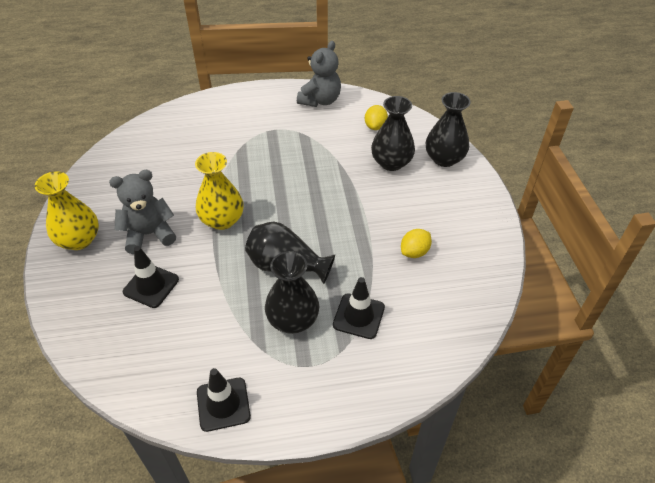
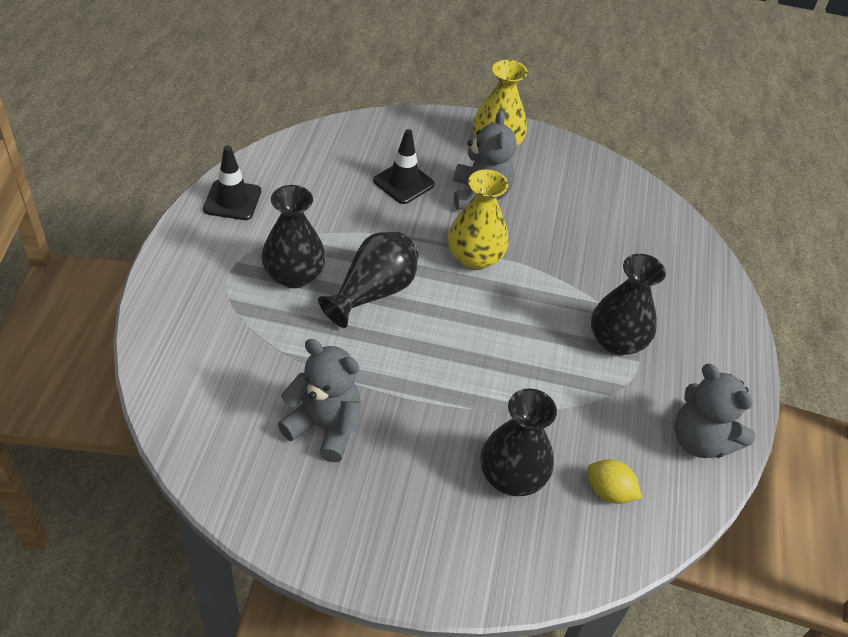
camera: 105 degrees right, 0 degrees up
(358, 316) = (263, 331): black traffic cone -> none
(414, 252) = (325, 427): yellow lemon -> grey teddy bear
(444, 158) = (493, 558): black vase -> black vase (616, 341)

